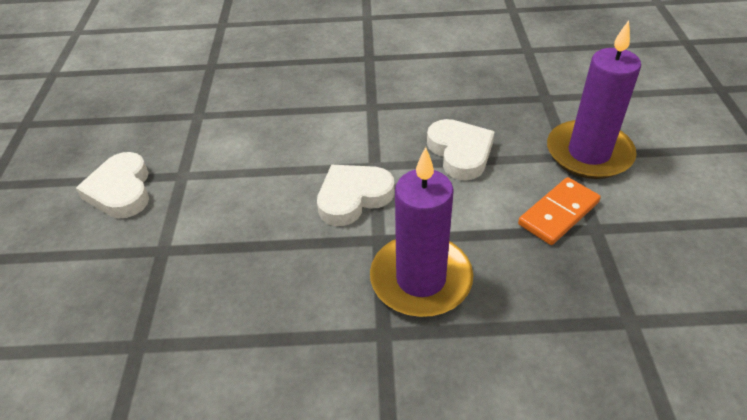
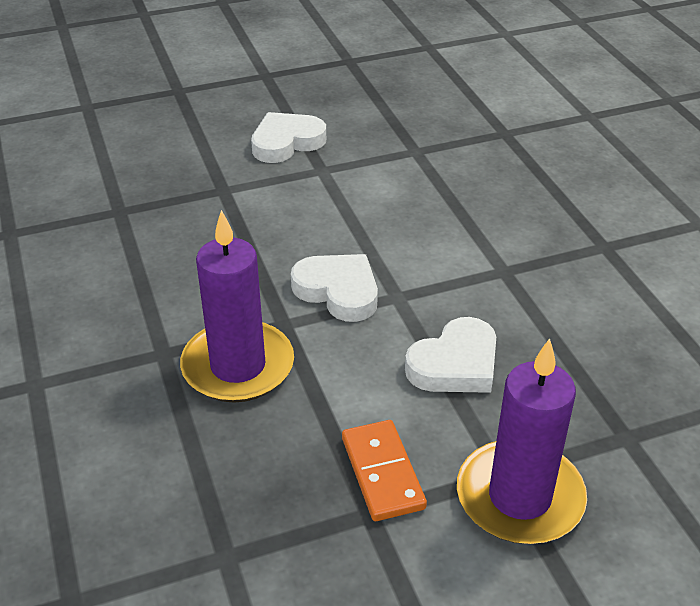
camera: 70 degrees right, 5 degrees down
(558, 213) = (383, 473): orange domino -> orange domino turned 45 degrees clockwise

